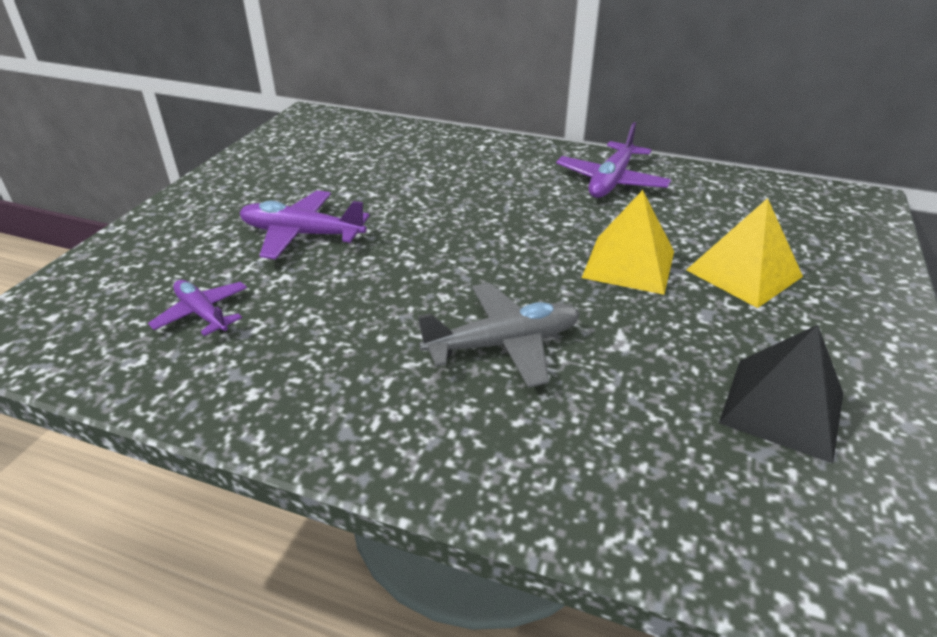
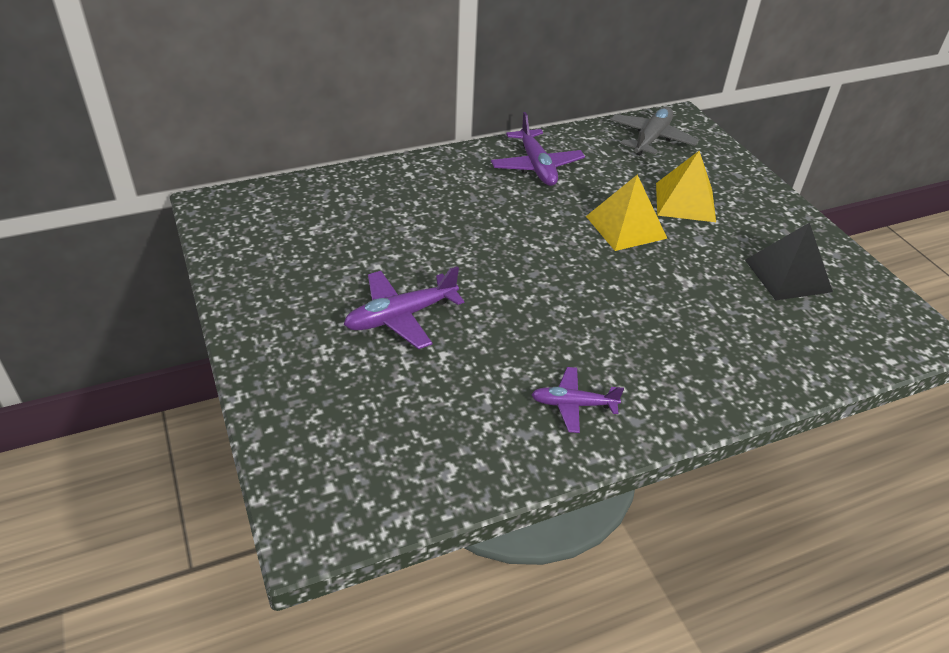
camera: 45 degrees left, 5 degrees up
(202, 314) = (436, 413): purple plane -> purple plane (573, 404)
(503, 344) = (635, 318): grey plane -> grey plane (651, 139)

